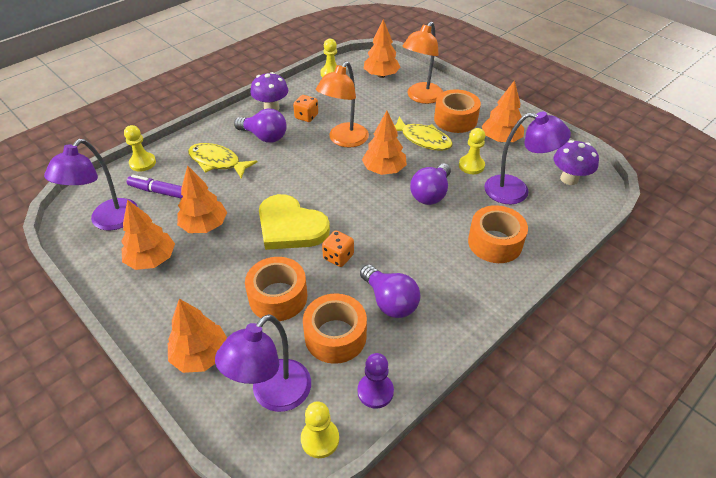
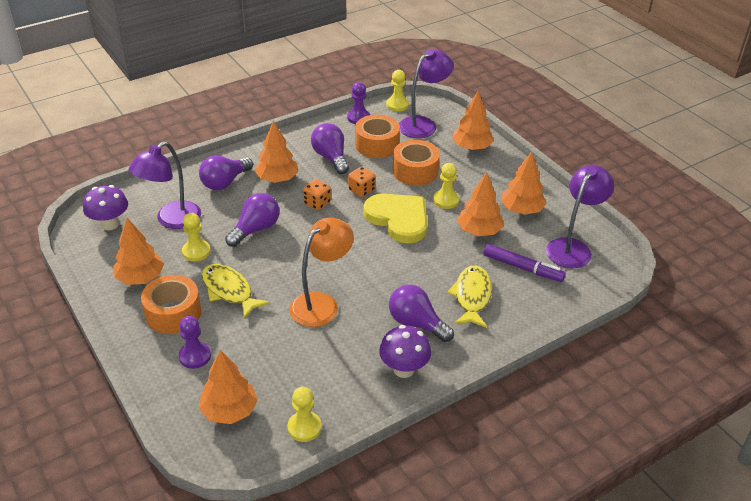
camera: 170 degrees left, 5 degrees down
(142, 163) = (558, 308): yellow pawn -> yellow pawn (446, 200)
(217, 162) = (472, 297): yellow fish -> yellow fish turned 120 degrees counterclockwise
(306, 116) = (359, 347): orange dice -> orange dice (317, 203)
(384, 170) = (290, 260): orange tree -> orange tree (277, 179)
(421, 97) = (195, 356): orange lamp -> purple pawn
(495, 242) = (225, 182): orange tape -> purple light bulb
(516, 191) = (171, 220): purple lamp -> purple lamp turned 75 degrees counterclockwise

